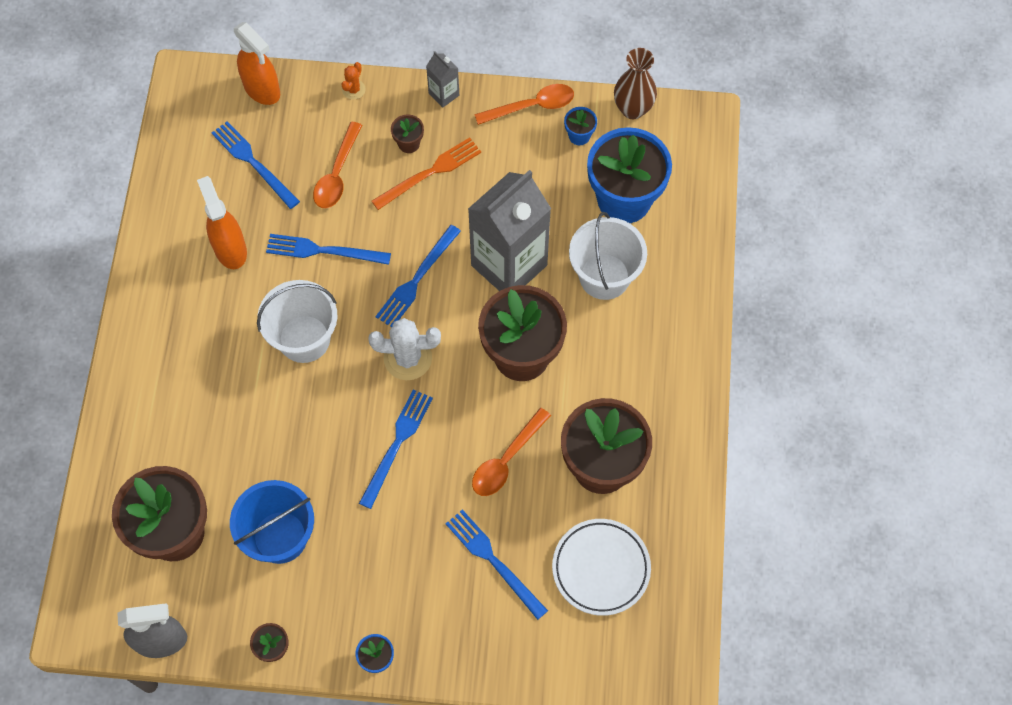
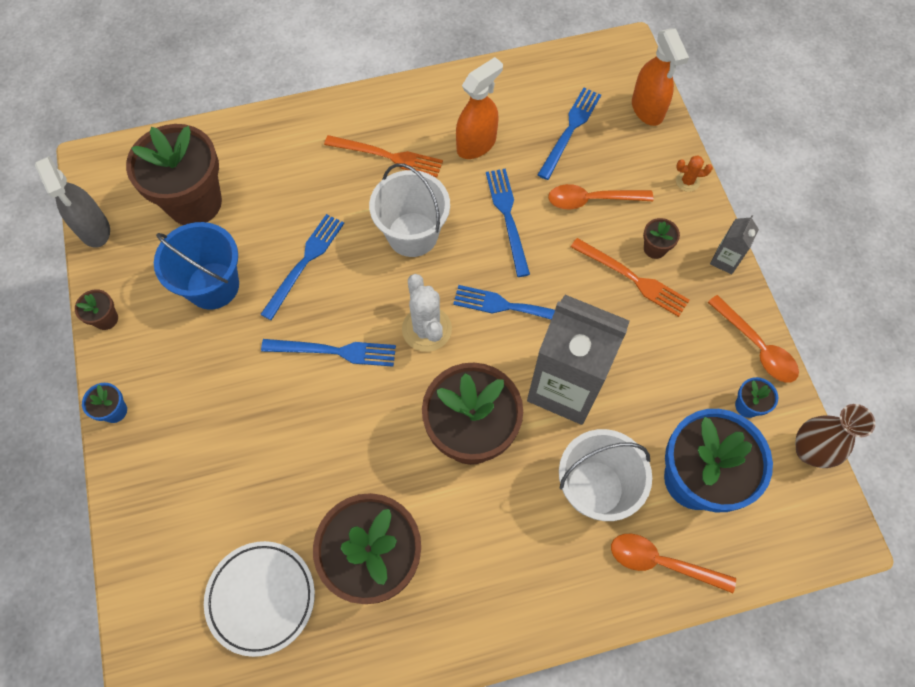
camera: 70 degrees right, 0 degrees up
(206, 333) = (387, 156): none -> orange fork
(262, 89) = (647, 109): orange spray bottle -> orange spray bottle turned 45 degrees counterclockwise
(494, 561) = (240, 484): blue fork -> blue fork (305, 263)
(506, 460) = (351, 459): orange spoon -> orange spoon (661, 562)

